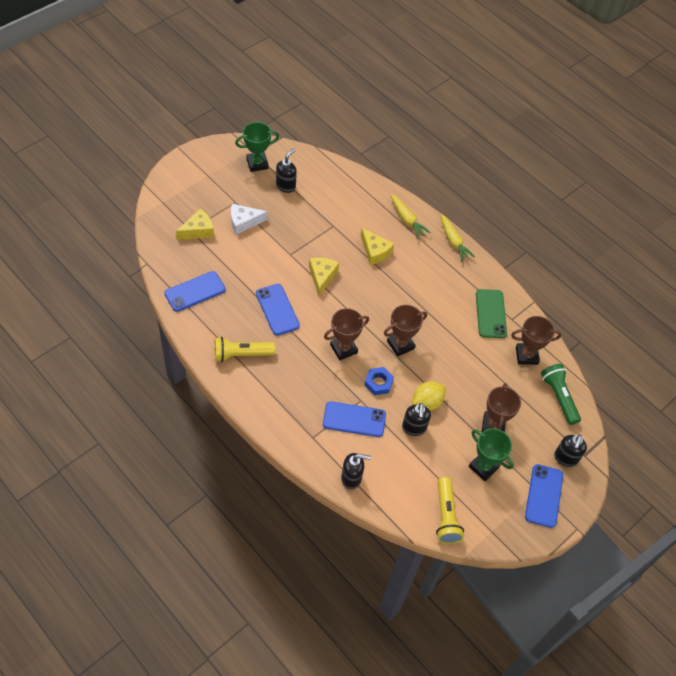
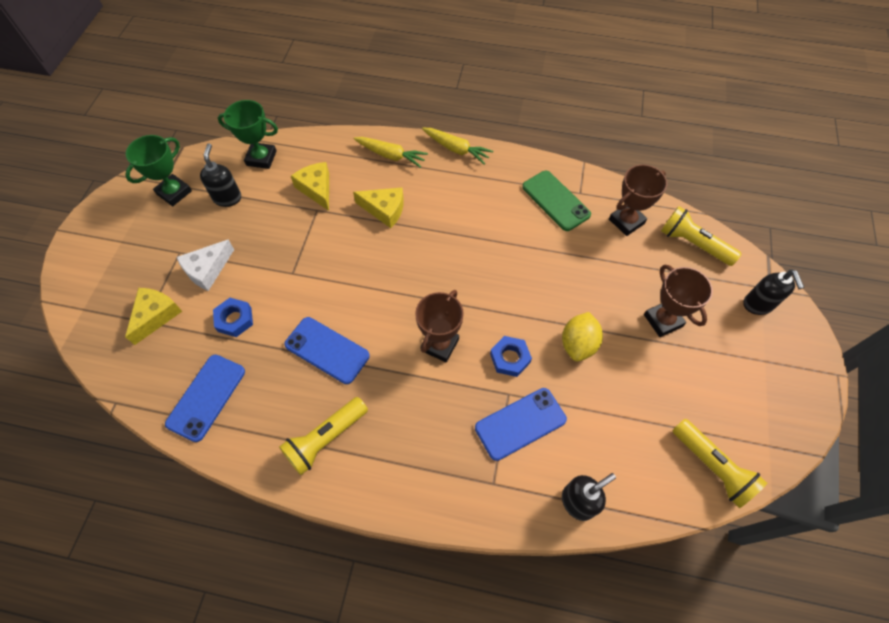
camera: 30 degrees left, 5 degrees up
(239, 260) = (235, 319): none -> blue nut
(322, 276) = (348, 275): yellow cheese -> yellow cheese (316, 189)
(400, 345) = (496, 296): brown trophy -> none
(414, 428) = (590, 384): black soap dispenser -> none
(483, 467) = (695, 375): green trophy -> green trophy (261, 158)
(544, 496) = (777, 362): blue phone -> none
(559, 397) = (693, 244): green flashlight -> yellow flashlight

